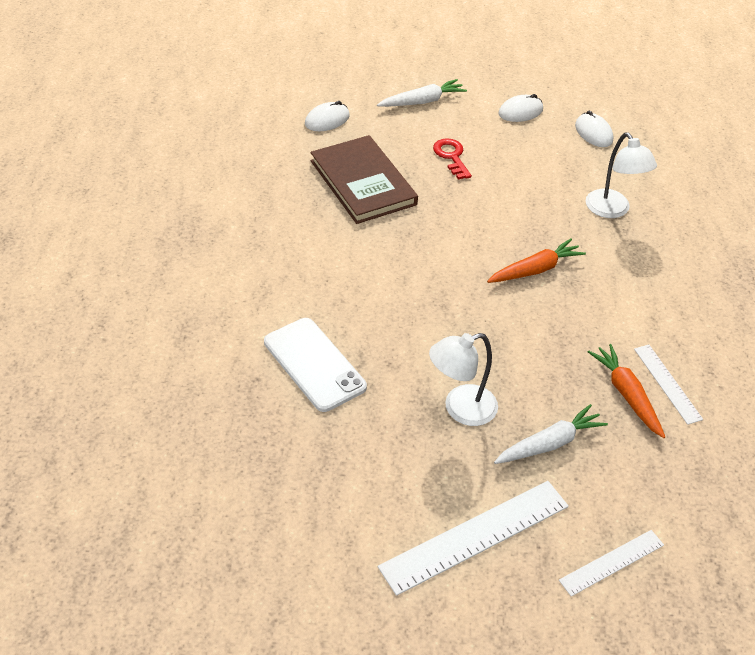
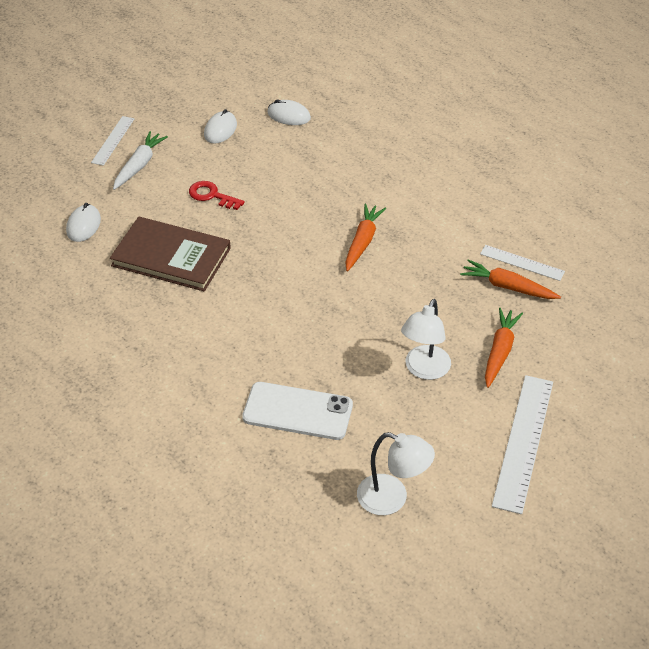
camera: 40 degrees left, 0 degrees up
(549, 443) = (500, 352): white carrot -> orange carrot
(612, 210) = (363, 166): white lamp -> white lamp (392, 499)
(612, 563) = (610, 396): white ruler -> white ruler (113, 140)

